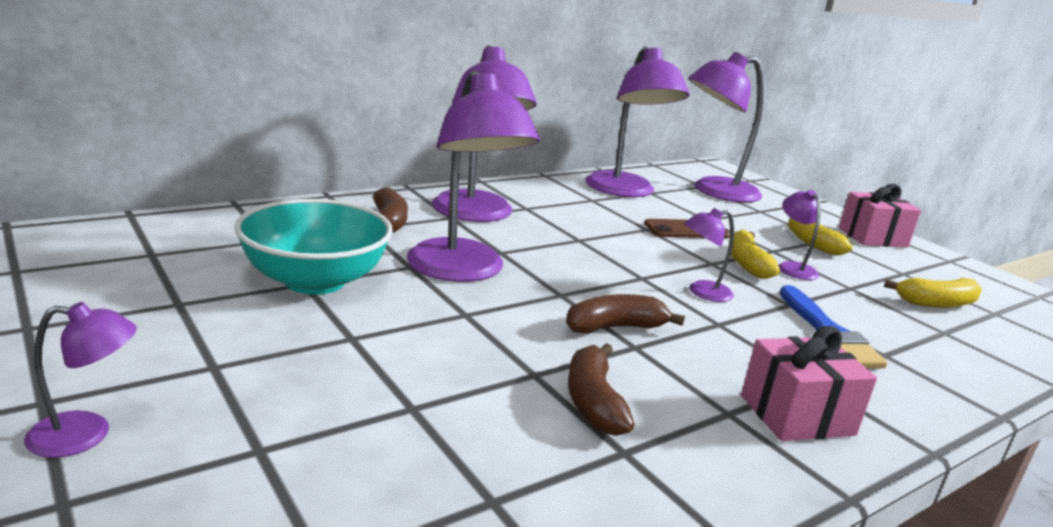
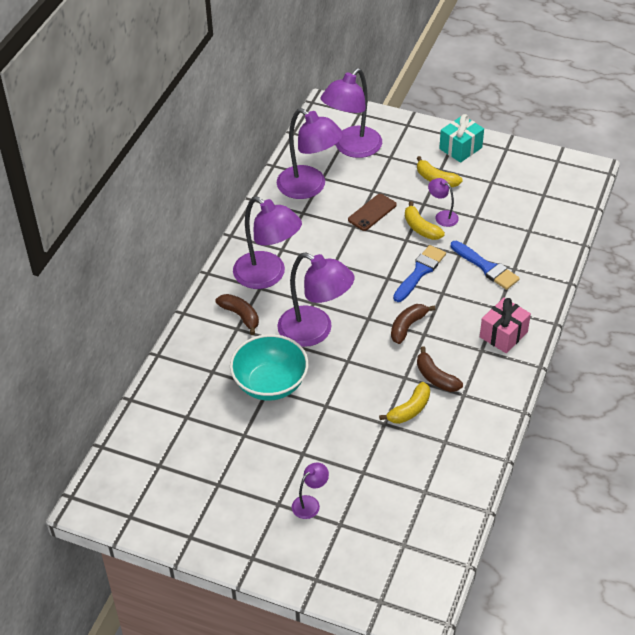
camera: 30 degrees left, 25 degrees up
(702, 292) = (420, 272): purple lamp -> blue brush
(872, 237) = (460, 148): pink gift -> turquoise gift
(936, 303) = (517, 204): yellow banana -> yellow banana (409, 409)

